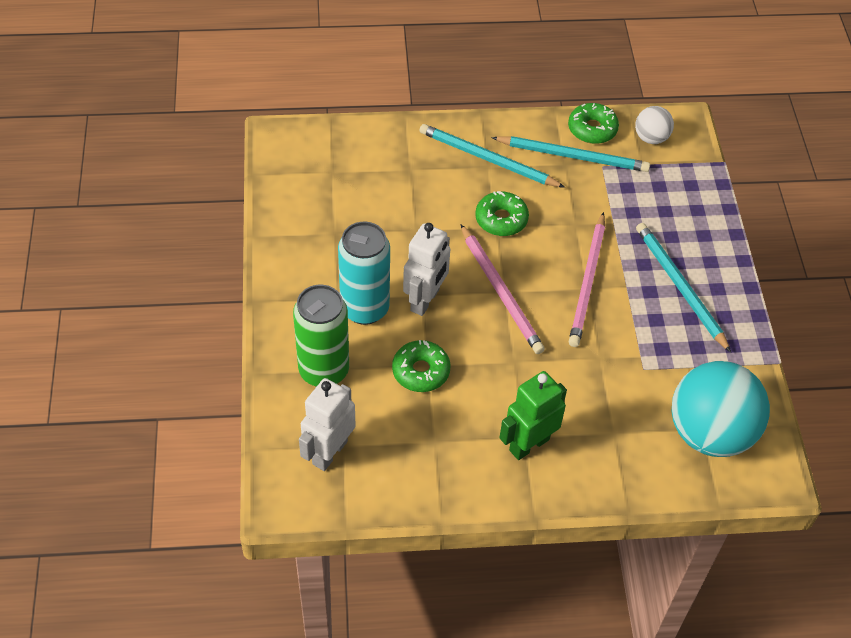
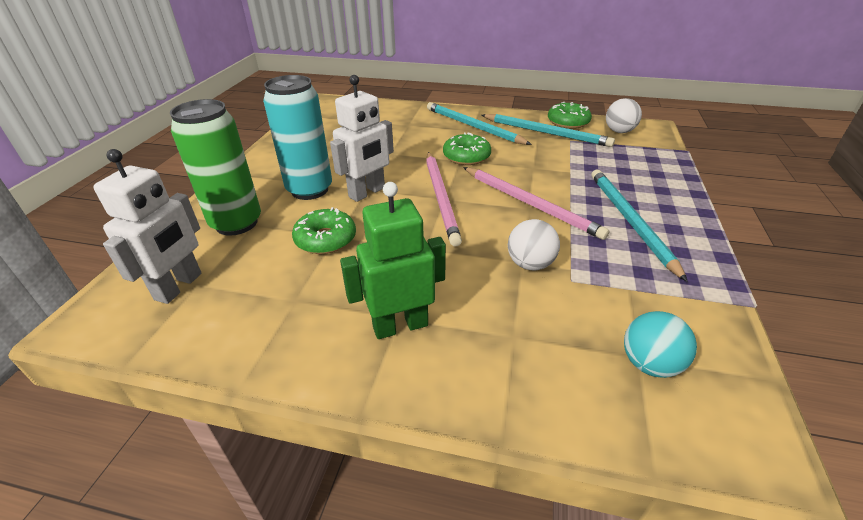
camera: 20 degrees right, 15 degrees down
(329, 452) = (179, 286): white robot -> white robot turned 150 degrees clockwise
(587, 282) = (530, 204): pink pencil -> pink pencil turned 75 degrees counterclockwise
(607, 359) = (530, 264): none -> white ball
(710, 433) = (649, 364): turquoise ball -> turquoise ball, size x0.48

